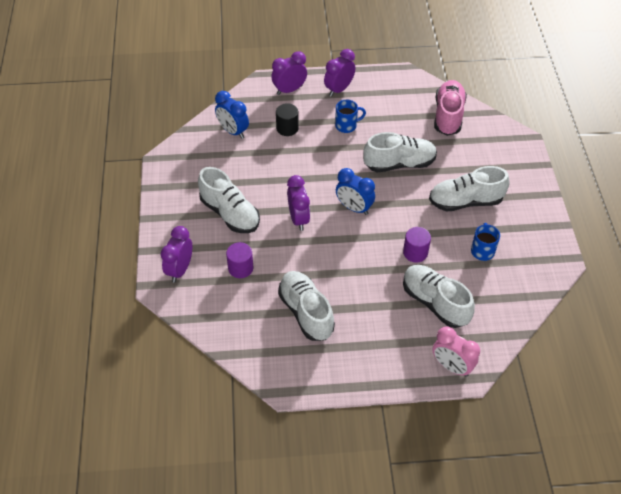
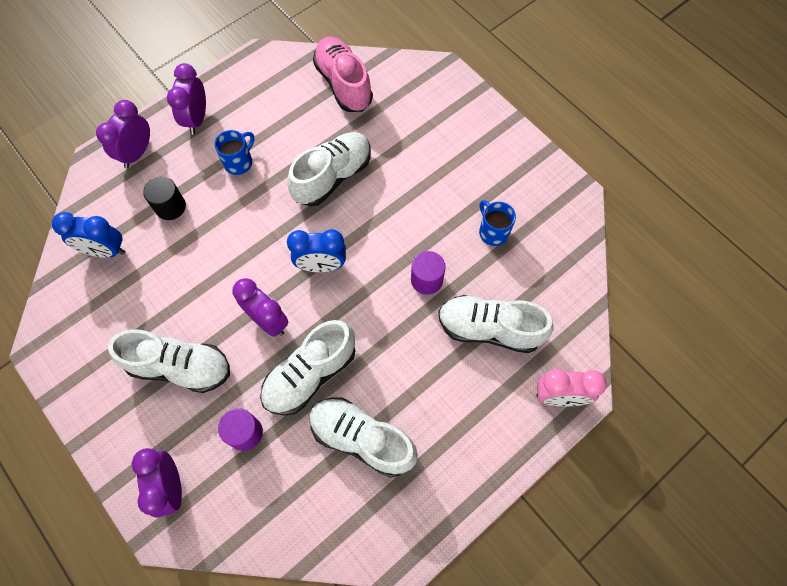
camera: 35 degrees left, 15 degrees up
(465, 201) = (434, 182): white shoe -> white shoe (310, 374)

